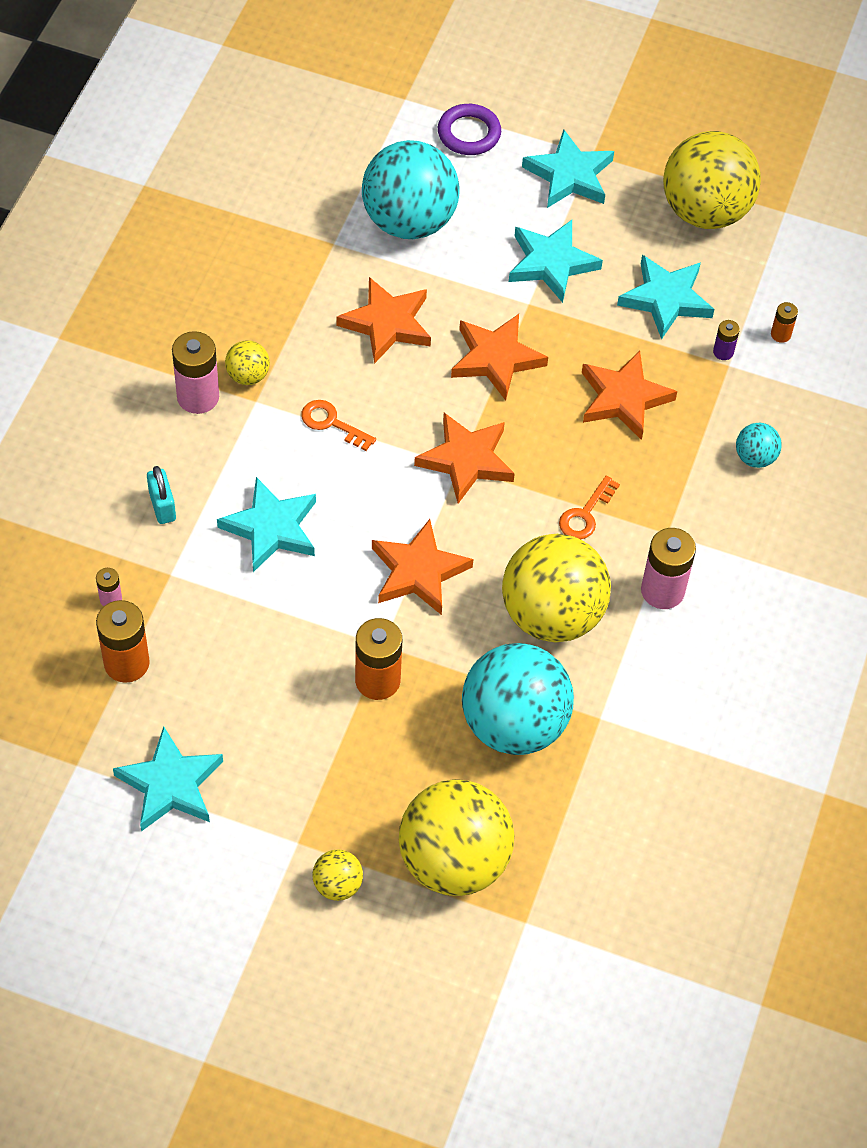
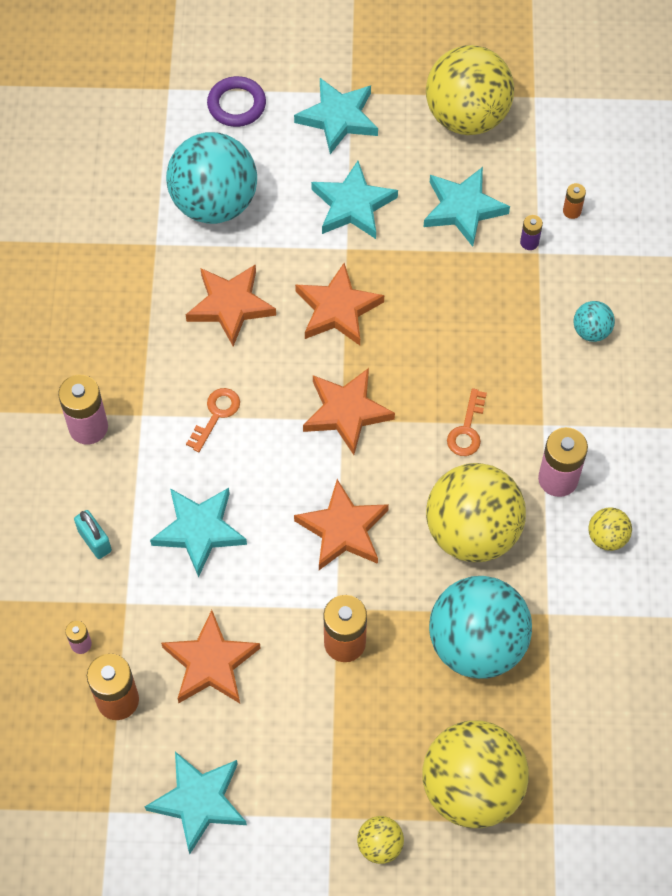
camera: 15 degrees left, 5 degrees up
(248, 375) = (125, 393): yellow ball -> yellow ball (607, 537)
(331, 423) = (216, 415): orange key -> orange key turned 105 degrees clockwise
(624, 398) = (460, 311): orange star -> orange star (210, 663)

